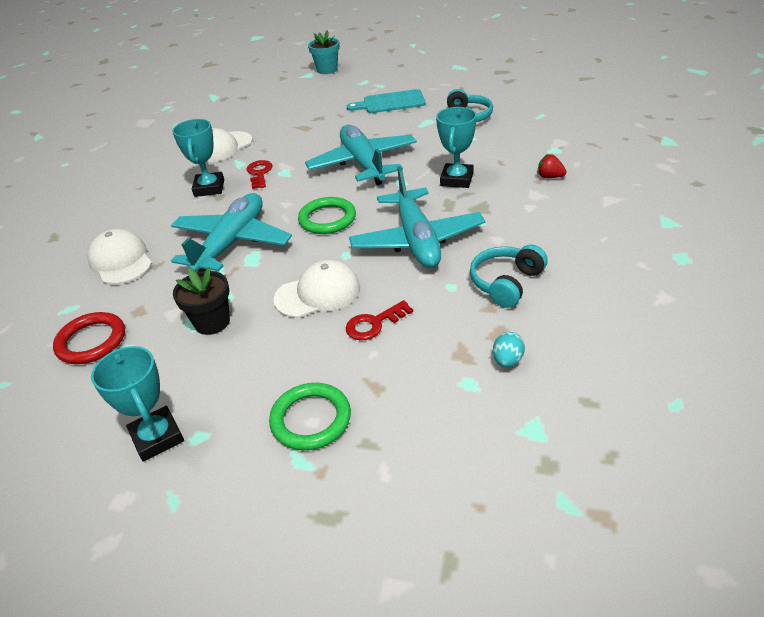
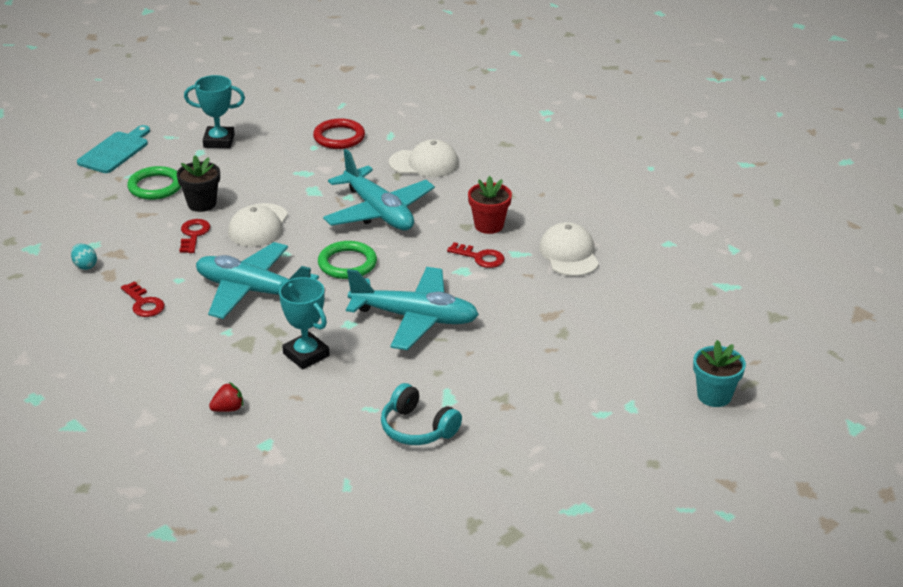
camera: 120 degrees right, 5 degrees down
(209, 188) = (489, 225): turquoise trophy -> red flower pot
(212, 322) = (292, 180): black flower pot -> black flower pot (202, 204)
(390, 102) = (536, 397): turquoise cutting board -> turquoise cutting board (115, 151)
(506, 283) = (144, 303): turquoise headphones -> red key

